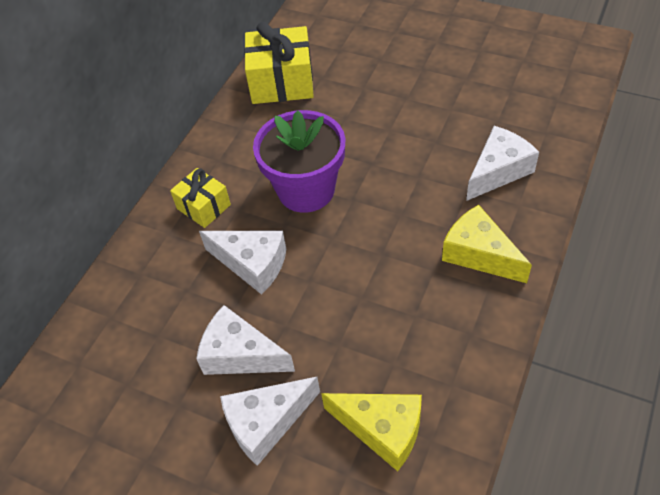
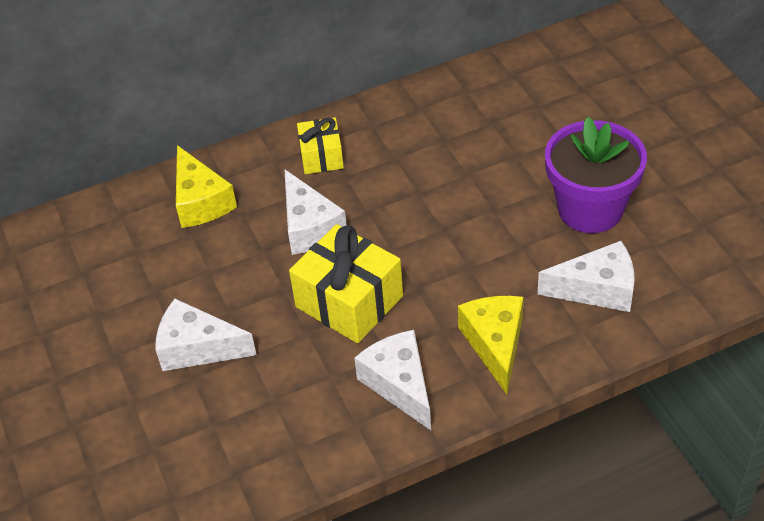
camera: 40 degrees right, 5 degrees down
(240, 354) = (230, 287): white cheese -> white cheese (399, 384)
(282, 82) = (497, 88): yellow gift -> yellow gift (349, 301)
(306, 190) = (414, 196): purple flower pot -> purple flower pot (590, 209)
(382, 430) = (270, 414): yellow cheese -> yellow cheese (201, 201)

